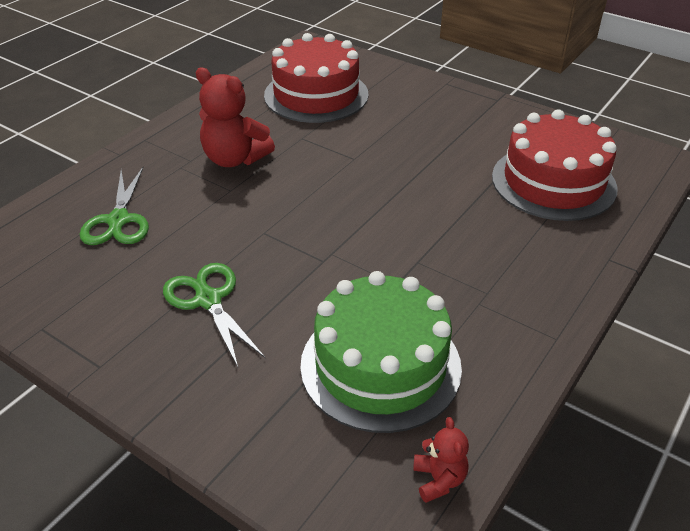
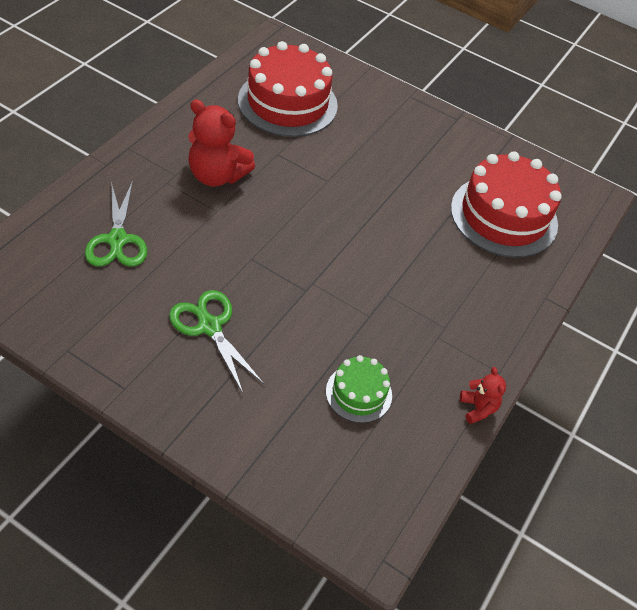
camera: 10 degrees left, 10 degrees up
(380, 365) = (358, 393): green cake -> green cake, size x0.51
(439, 479) = (406, 492): red teddy bear -> red teddy bear (478, 408)

